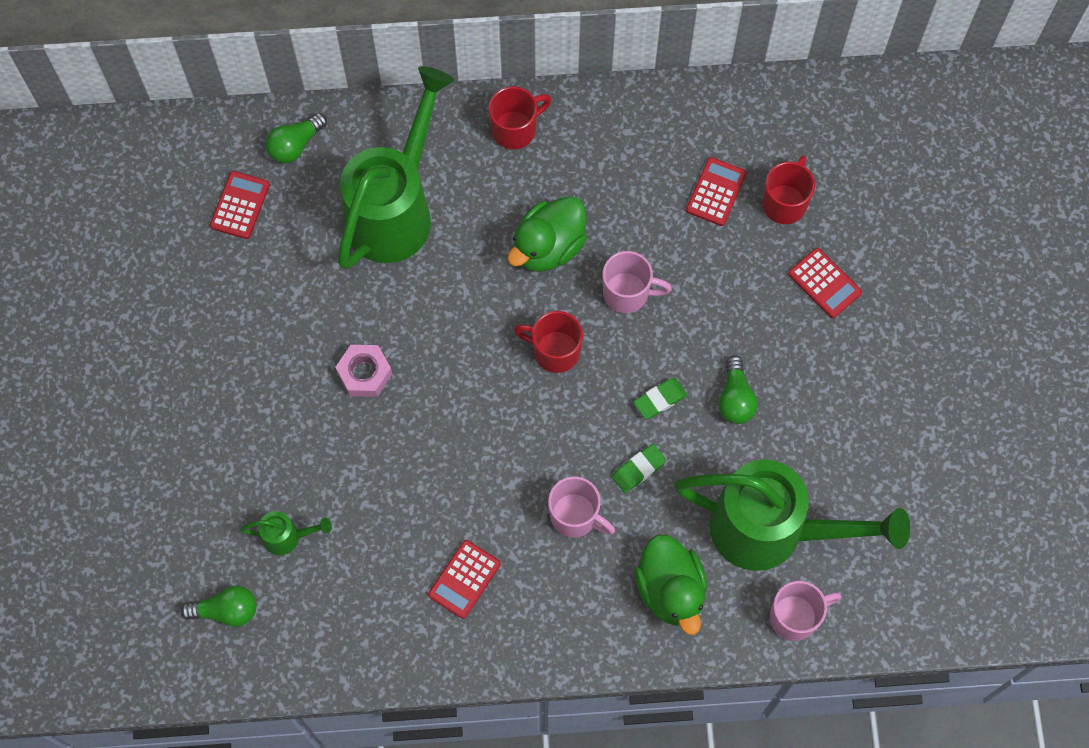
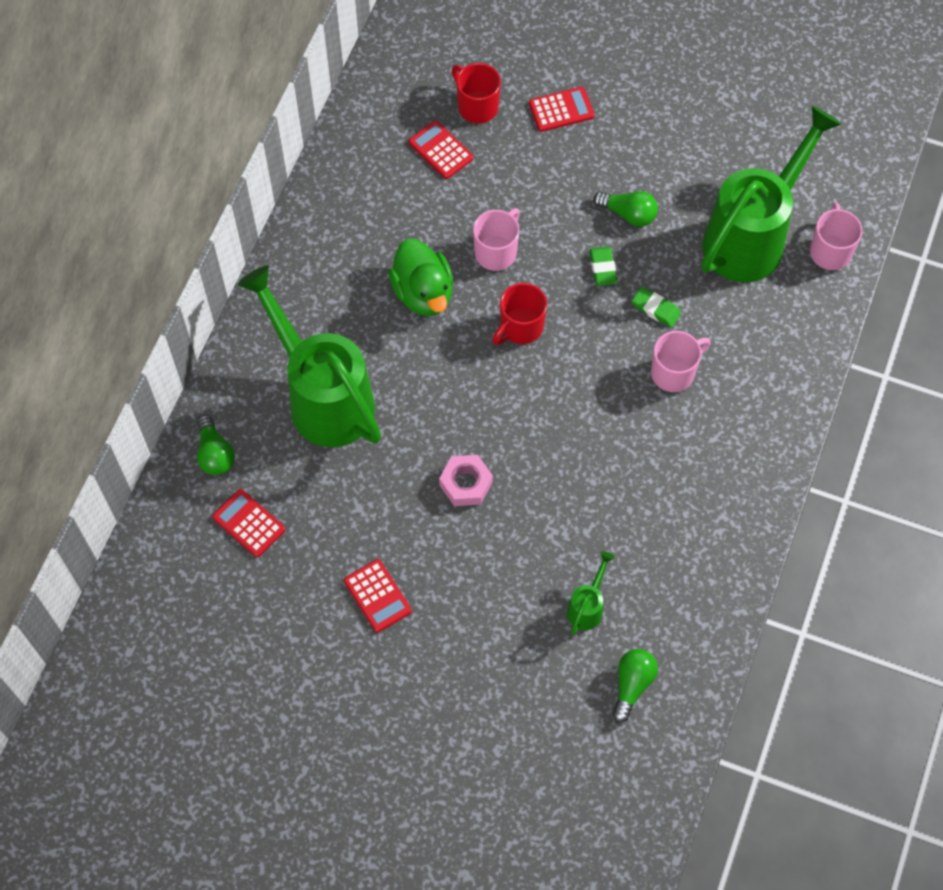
camera: 65 degrees left, 5 degrees down
(464, 579) = (690, 480): red calculator -> red calculator (377, 596)
(515, 129) = (300, 273): red mug -> none
(638, 470) = (656, 309): green eraser -> green eraser turned 45 degrees counterclockwise
(670, 590) = (769, 329): green duck -> none

